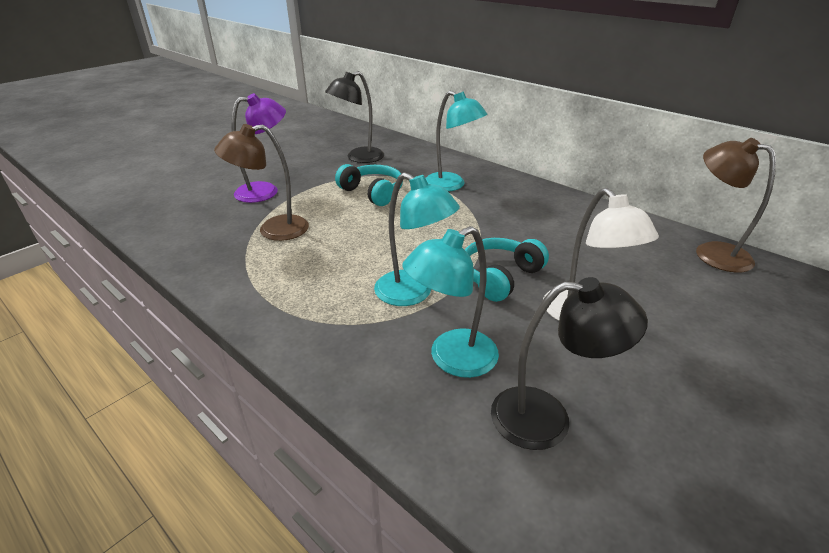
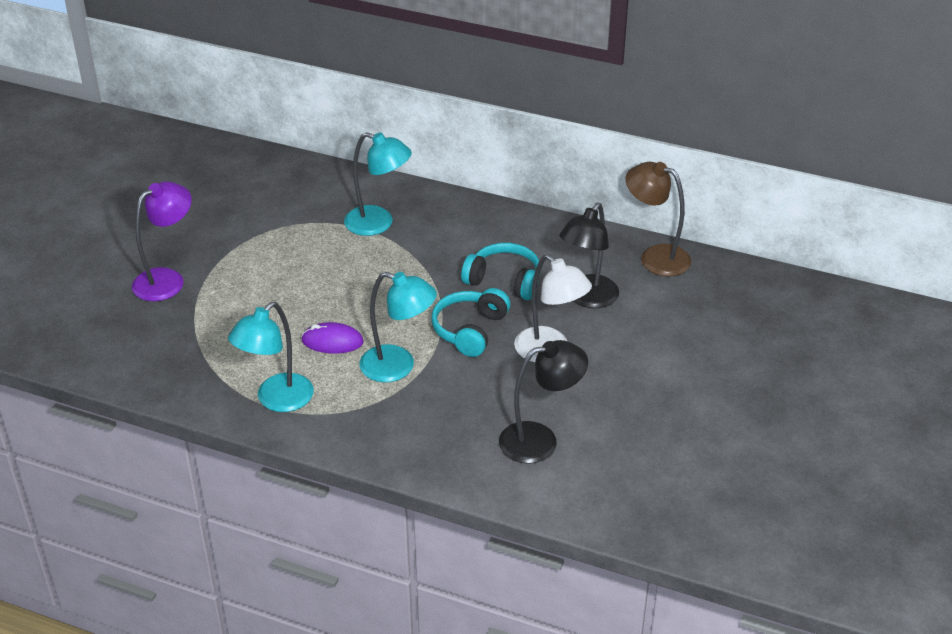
camera: 20 degrees left, 5 degrees up
(273, 230) = (217, 330): brown lamp -> none
(358, 158) = (245, 201): black lamp -> black lamp (587, 298)
(363, 258) = (332, 341): none -> purple mouse
(372, 192) = (294, 254): turquoise headphones -> turquoise headphones (504, 281)
(452, 359) = (456, 416): turquoise lamp -> turquoise lamp (277, 400)

